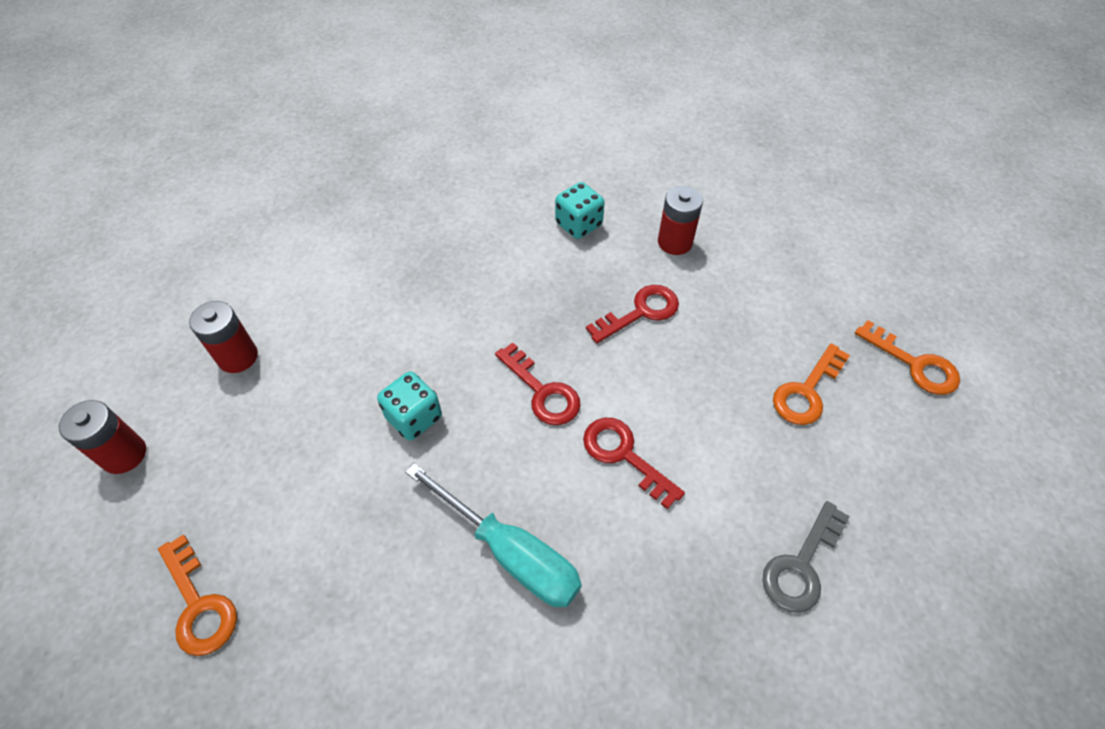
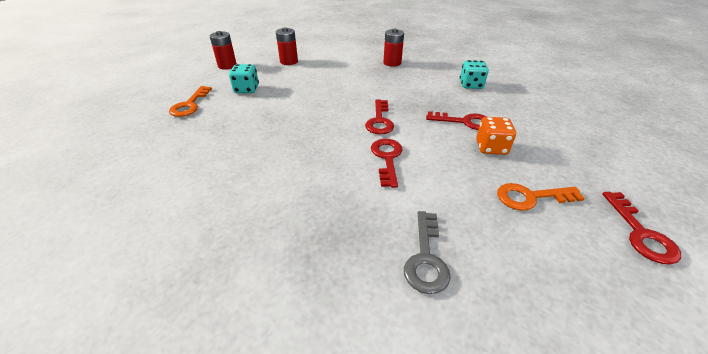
camera: 45 degrees right, 15 degrees down
(414, 417) = (319, 101): turquoise dice -> turquoise dice (246, 89)
(510, 552) = (294, 155): turquoise screwdriver -> none
(675, 242) = (517, 110): red battery -> red battery (392, 63)
(708, 339) = (491, 148): none -> orange dice
(801, 565) = (426, 258): grey key -> grey key turned 75 degrees counterclockwise
(914, 364) = (641, 233): orange key -> red key

